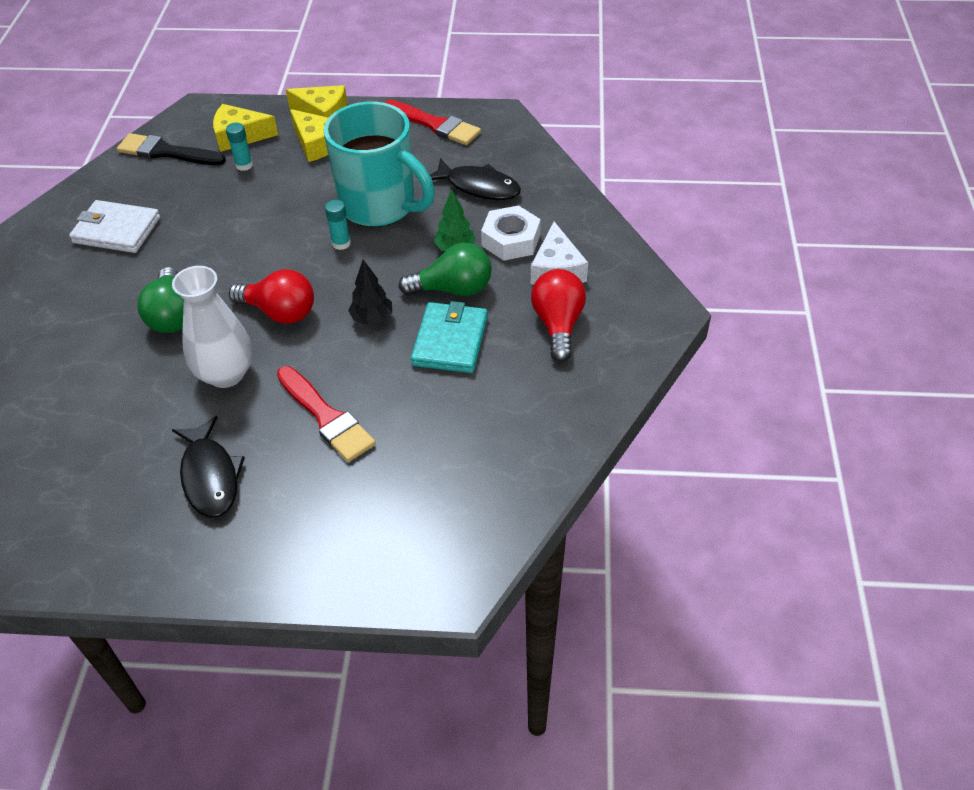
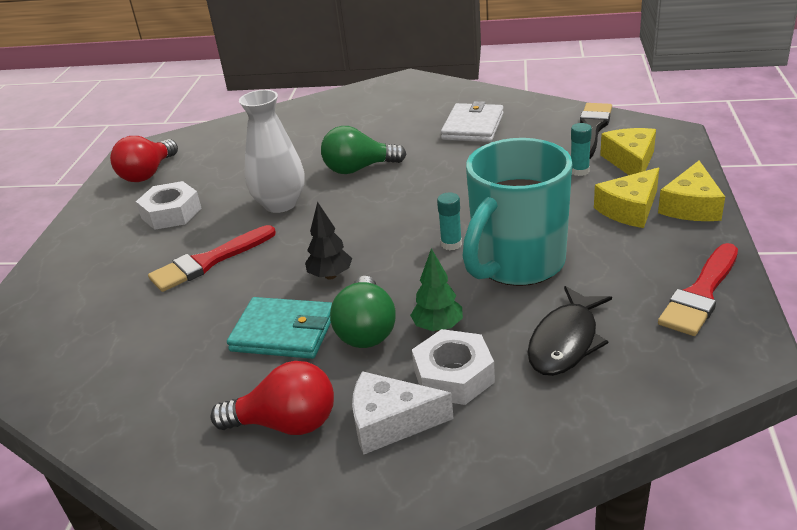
camera: 95 degrees right, 15 degrees down
(210, 476) = (171, 213): black fish -> white nut
(280, 312) = (352, 220): red light bulb -> red light bulb (148, 174)

